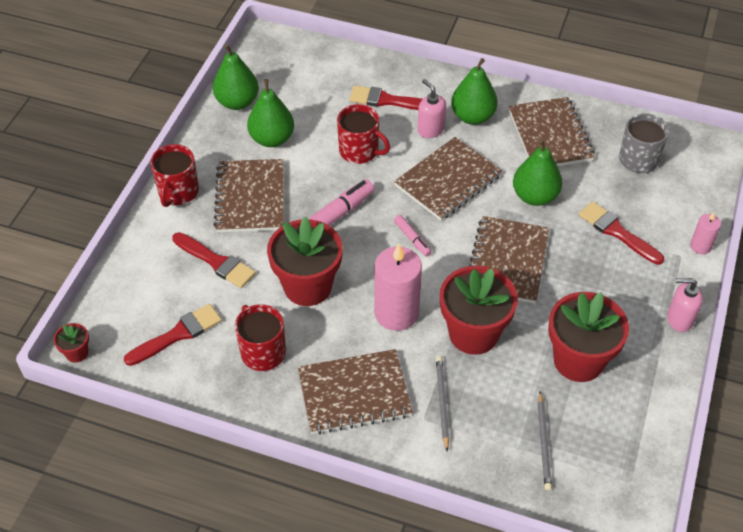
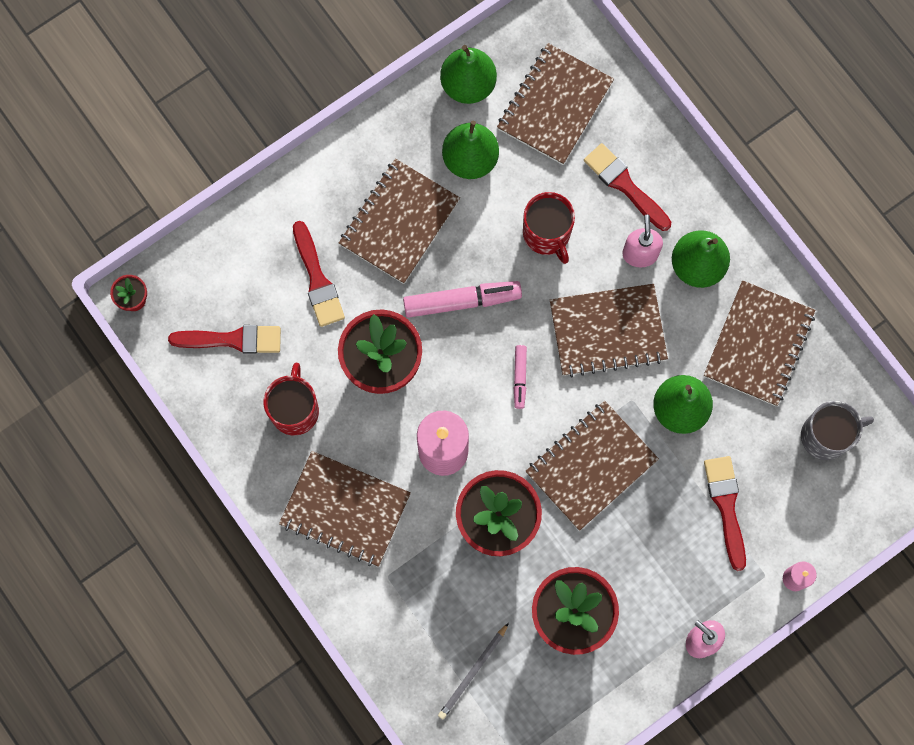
camera: 35 degrees right, 25 degrees up
(178, 192) = (334, 168): red mug -> none
(305, 84) = (554, 105): none -> brown notebook
(442, 403) = (414, 572): grey pencil -> none

